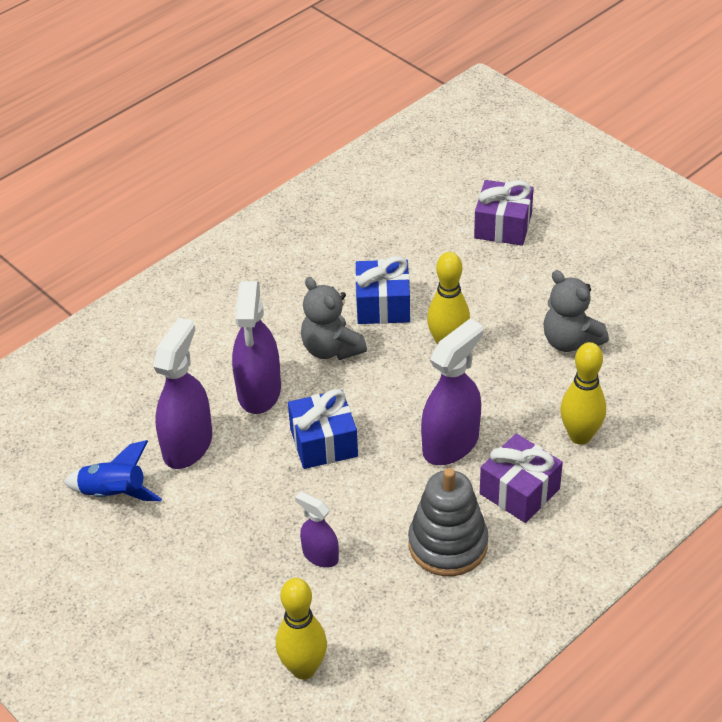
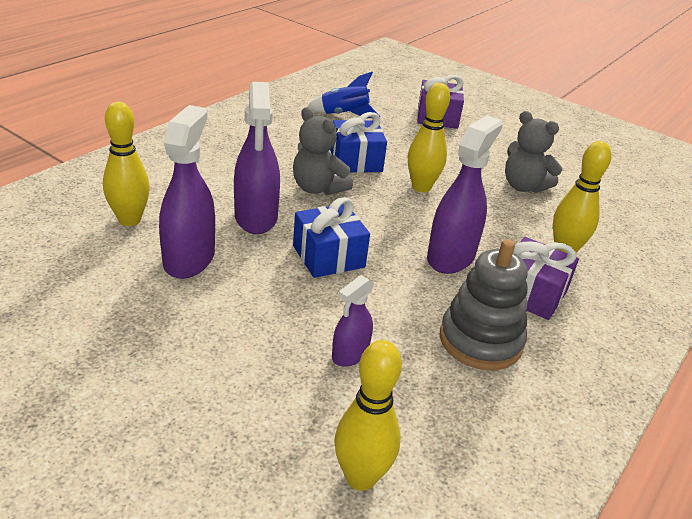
camera: 15 degrees left, 10 degrees down
(114, 494) = (110, 302): blue rocket -> blue rocket (344, 115)
(134, 395) = (129, 220): none -> yellow bowling pin
(320, 555) = (350, 354): purple spray bottle -> purple spray bottle turned 75 degrees counterclockwise

